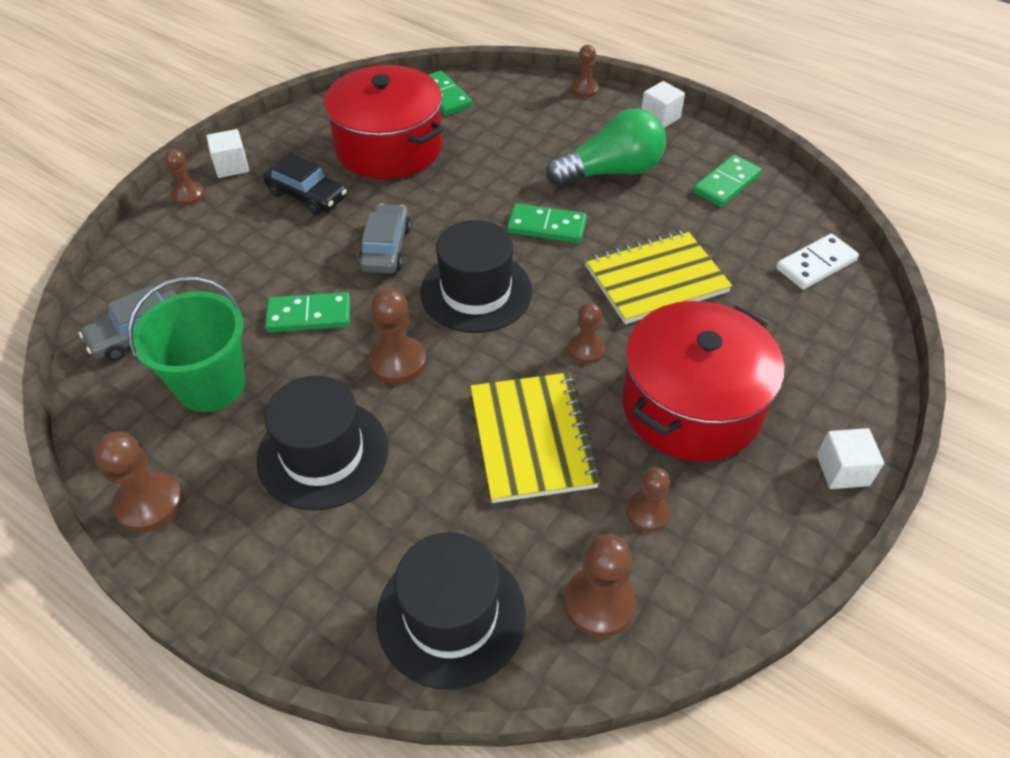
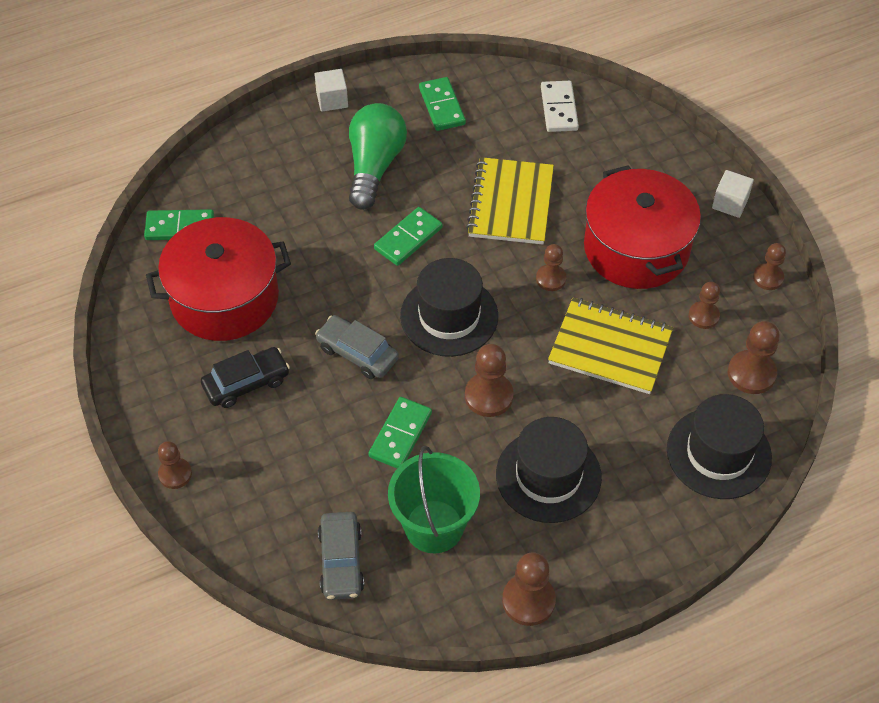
camera: 60 degrees left, 5 degrees up
(231, 166) = (157, 426): white cube -> none
(584, 89) = (253, 127): brown pawn -> brown pawn (768, 278)

